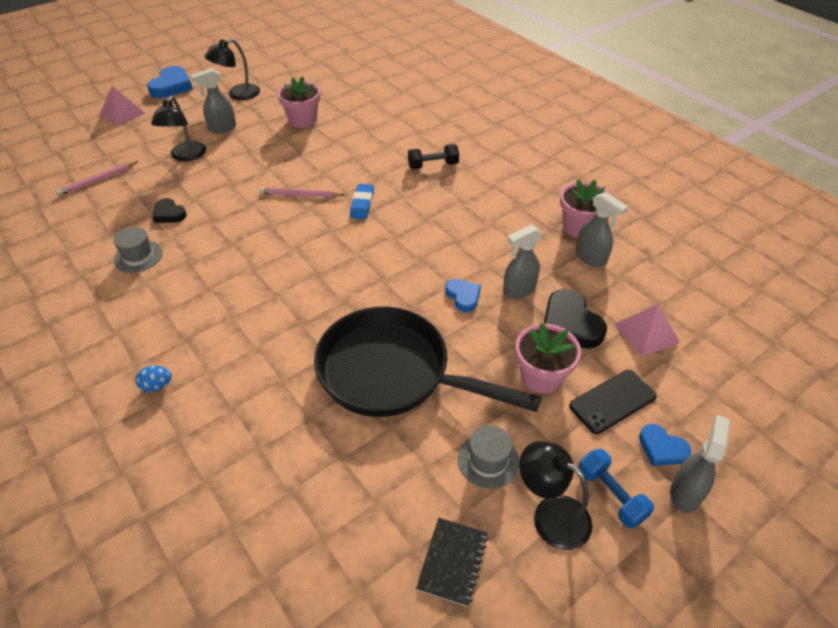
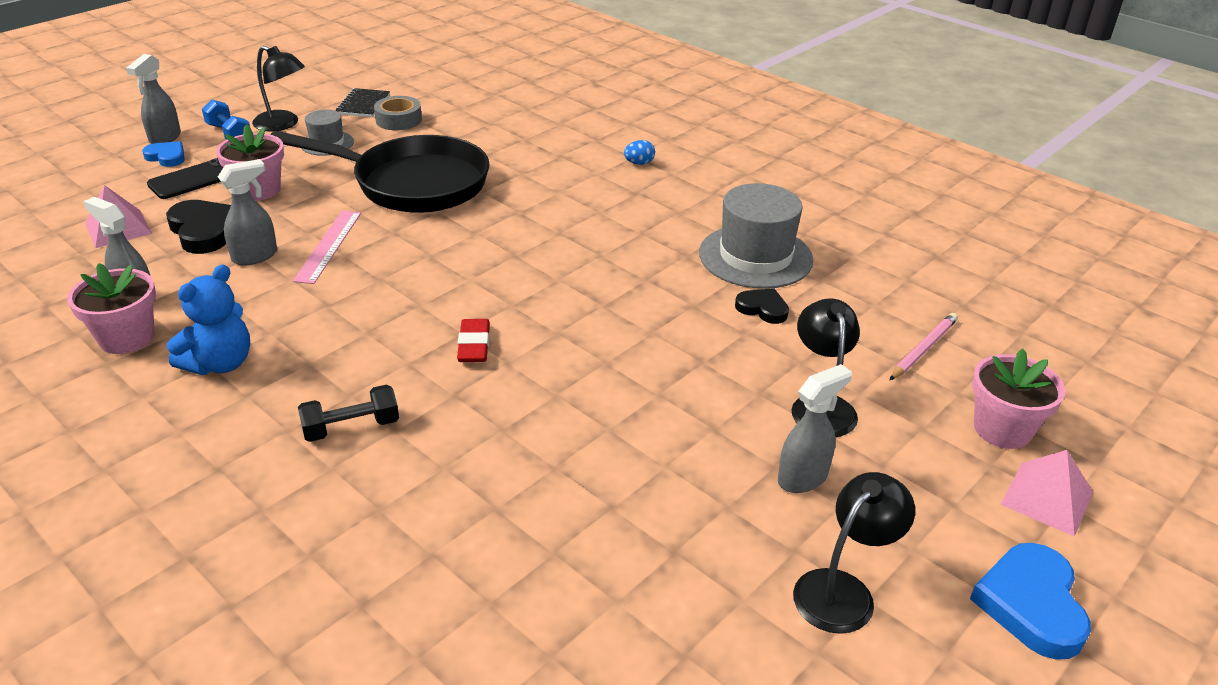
camera: 170 degrees right, 10 degrees down
(138, 256) = (755, 256): grey hat -> grey hat, size x1.86
(300, 195) = (579, 352): pink pencil -> none
(303, 120) = (644, 519): pink flower pot -> pink flower pot (1002, 429)
(362, 204) = (474, 345): blue eraser -> red eraser
(404, 511) = (398, 120): none -> grey tape
(463, 296) = (328, 246): blue heart -> pink ruler
(514, 205) = (220, 363): none -> blue teddy bear

